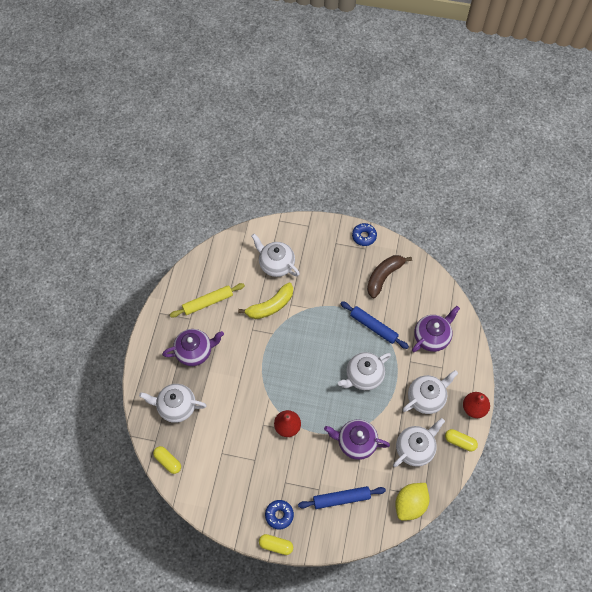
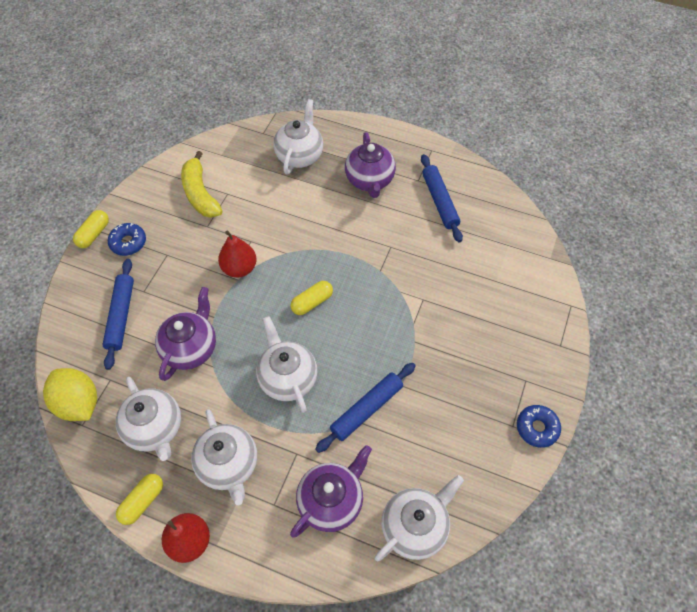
camera: 100 degrees right, 5 degrees down
(168, 461) = (234, 142): yellow capsule -> yellow capsule (312, 302)
(208, 302) = (439, 201): yellow rolling pin -> blue rolling pin
(270, 306) = (424, 273): yellow banana -> yellow banana (200, 193)
(276, 264) = (492, 290): white teapot -> white teapot (415, 526)
(384, 276) = (456, 445): brown banana -> none
(432, 337) = (331, 500): purple teapot -> purple teapot turned 105 degrees counterclockwise

